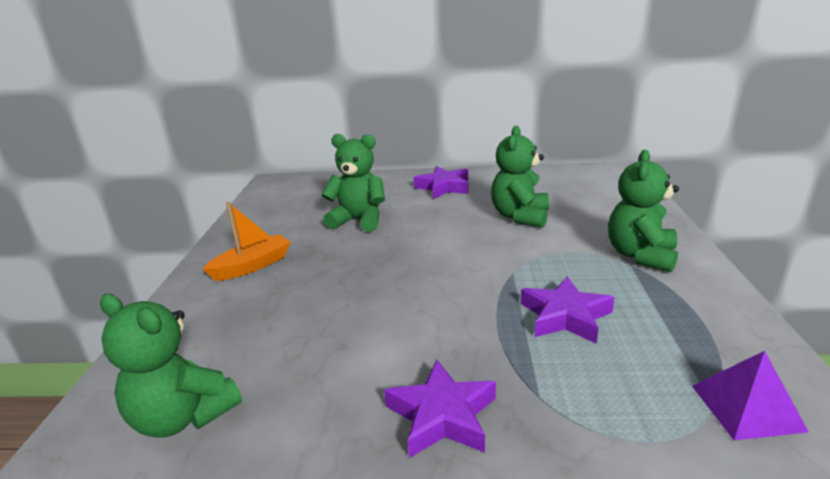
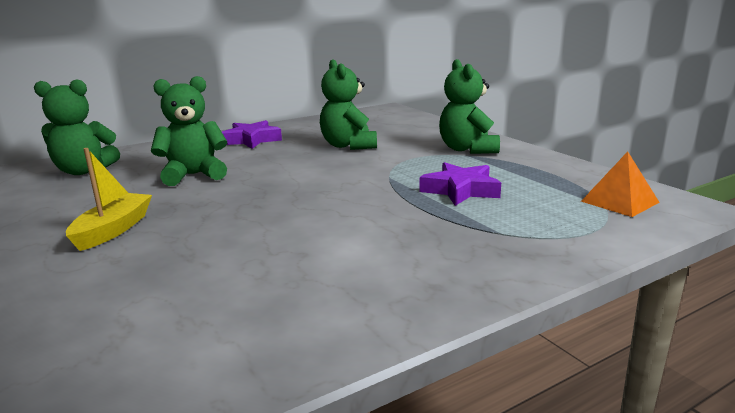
camera: 35 degrees left, 5 degrees down
(183, 417) = (203, 348): green teddy bear -> green teddy bear (84, 171)
(252, 266) = (113, 230): orange boat -> yellow boat
(442, 416) = (449, 264): purple star -> none
(746, 407) = (619, 202): purple pyramid -> orange pyramid

